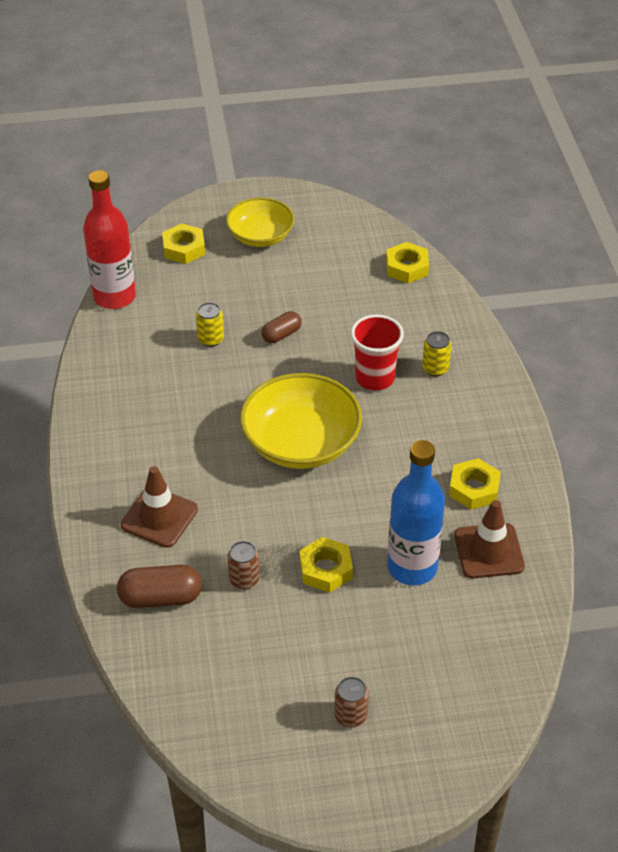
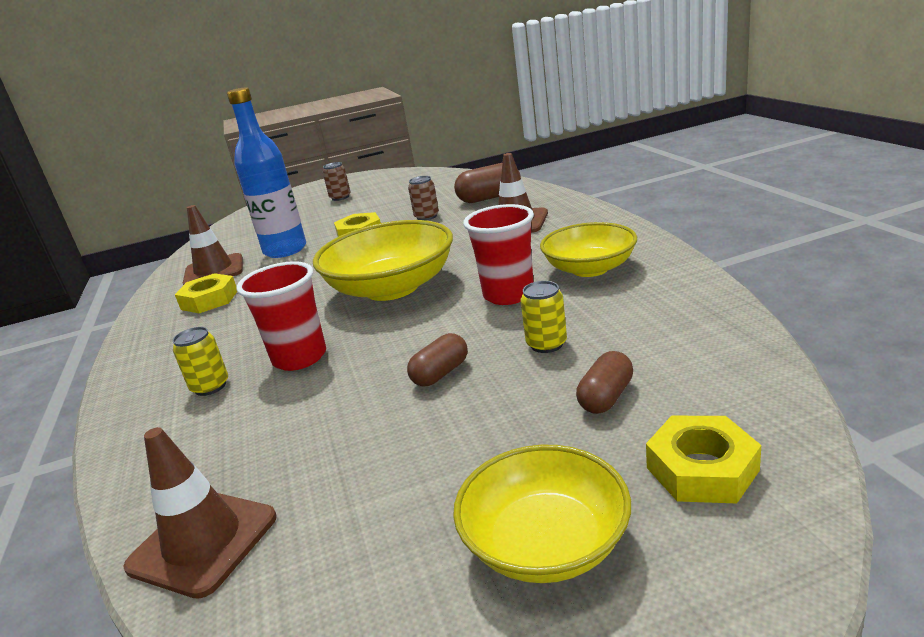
camera: 175 degrees right, 20 degrees down
(114, 297) = (748, 357): red bottle -> none
(141, 409) = (589, 268): none -> yellow bowl
(200, 293) = (606, 397): none -> brown capsule
(213, 398) = (508, 295): none -> red cup
(407, 267) = (203, 542): yellow nut -> brown traffic cone

